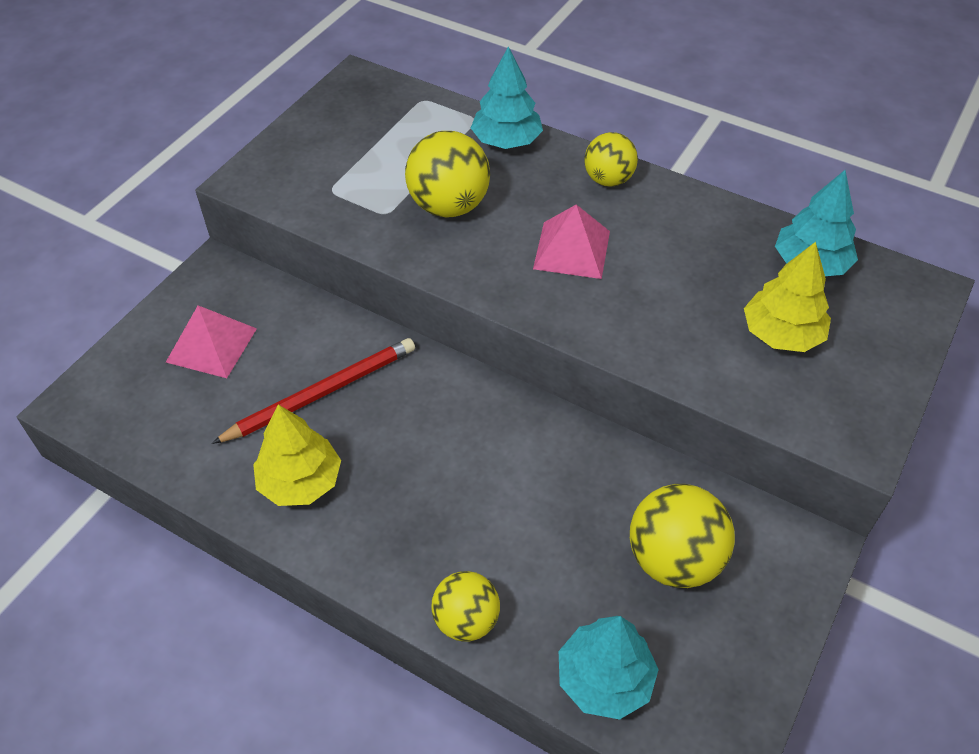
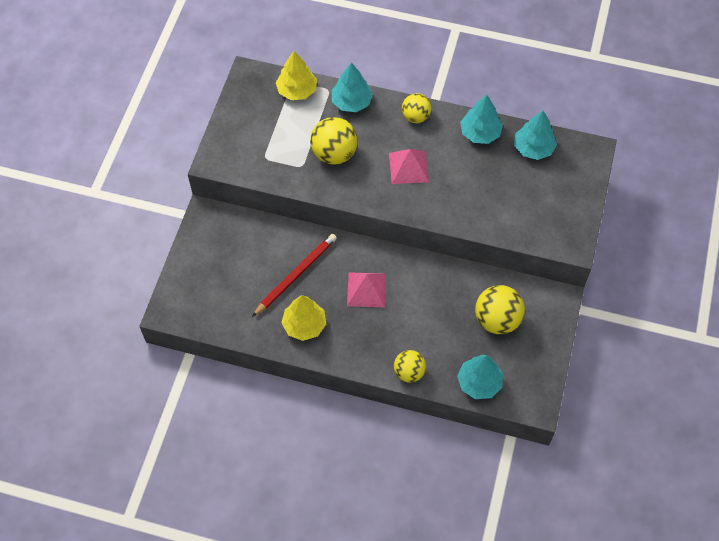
camera: 15 degrees left, 10 degrees up
(211, 345) = (225, 261): pink pyramid -> pink pyramid (366, 289)
(716, 223) = (480, 133): none -> turquoise tree
(781, 334) = (526, 194): yellow tree -> yellow tree (297, 90)

